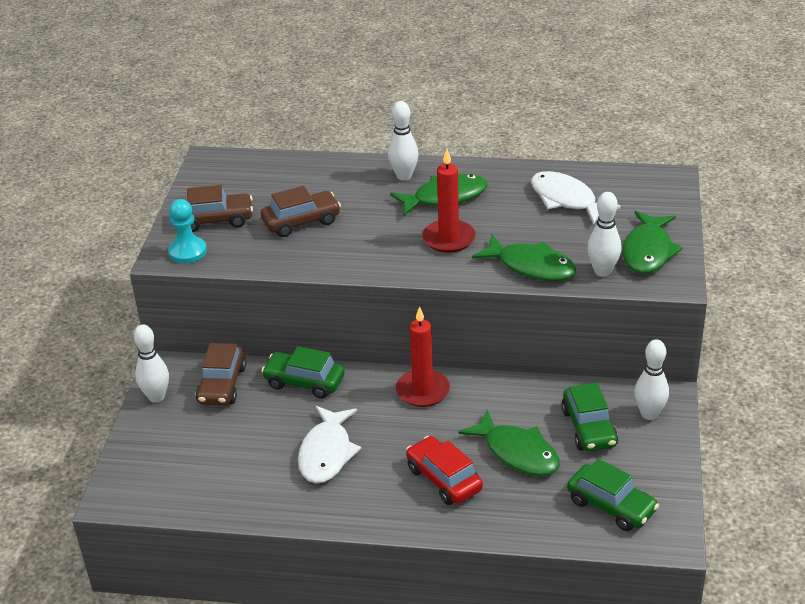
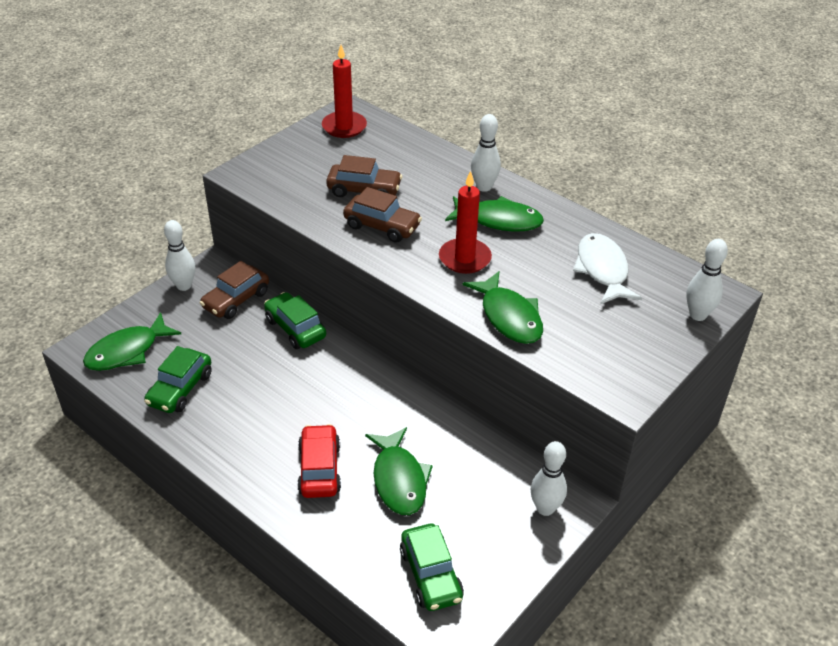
camera: 30 degrees right, 5 degrees up
(187, 252) = (257, 177): turquoise pawn -> none
(215, 220) = (303, 160): brown car -> brown car (382, 226)
(327, 453) = (255, 396): white fish -> none
(423, 391) = (376, 383): red candle -> red candle (344, 127)
(589, 428) = (480, 491): green car -> green car (180, 389)
(602, 271) = (567, 352): white bowling pin -> white bowling pin (698, 315)
(648, 251) = (629, 354): green fish -> green fish (127, 351)

